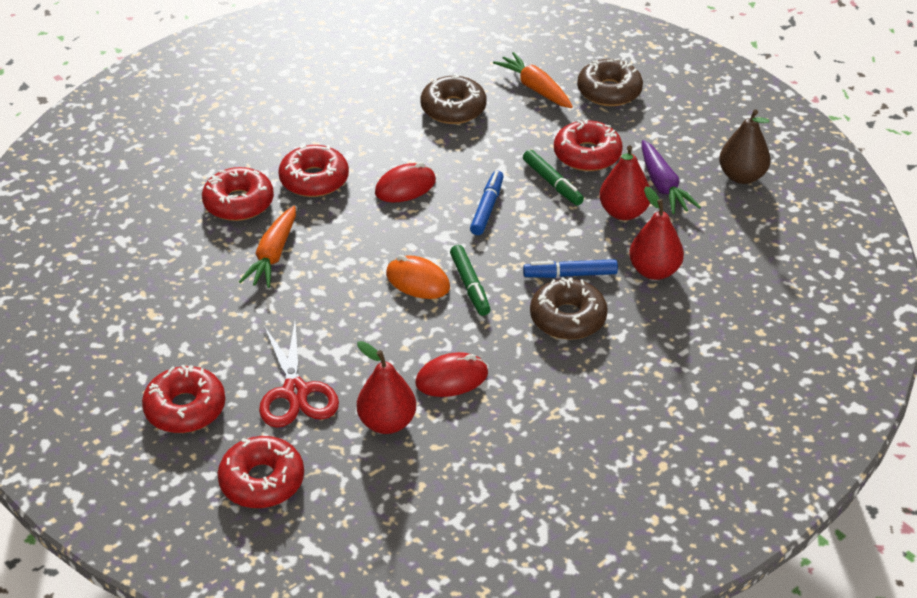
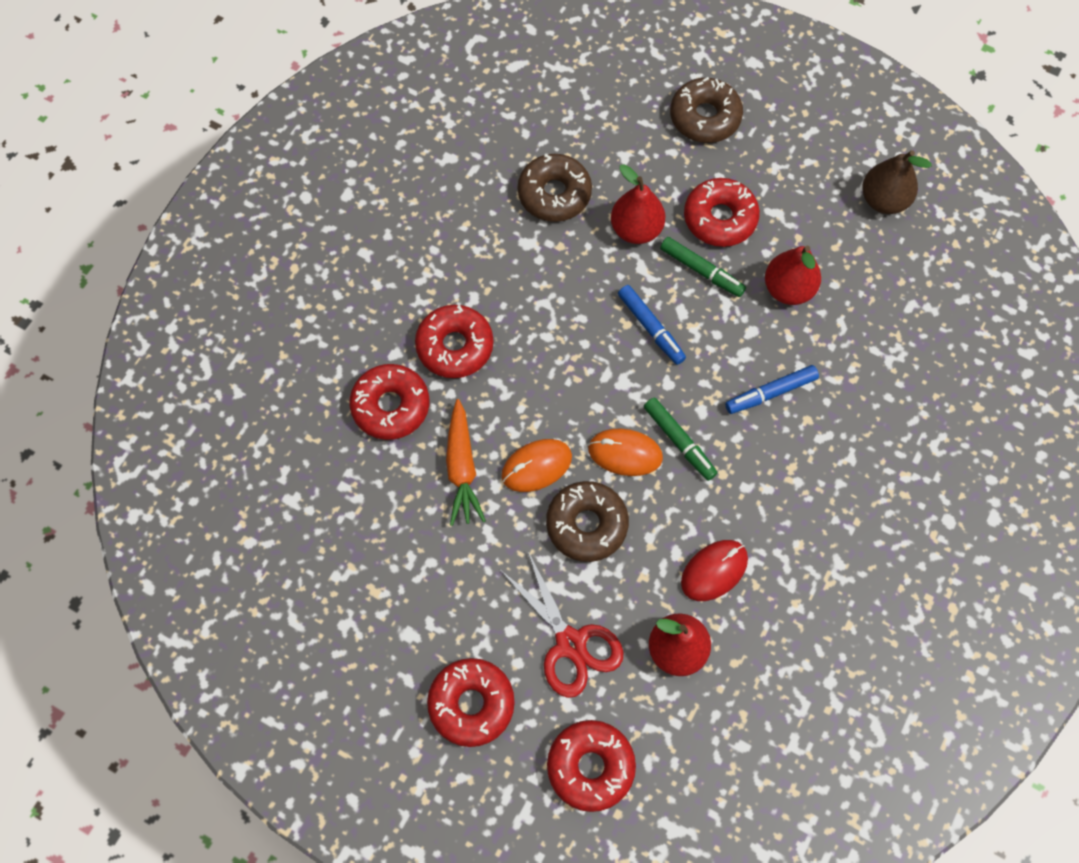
camera: 20 degrees left, 25 degrees up
(336, 270) = (536, 466): none -> orange mouse
(405, 187) = (554, 325): red mouse -> none
(487, 208) = (651, 328): blue marker -> blue marker turned 150 degrees clockwise
(535, 88) = (626, 136): orange carrot -> none
(568, 318) = (792, 452): brown donut -> brown donut (586, 525)
(654, 271) = (849, 360): red pear -> red pear (636, 229)
(663, 186) = (812, 239): purple carrot -> none

